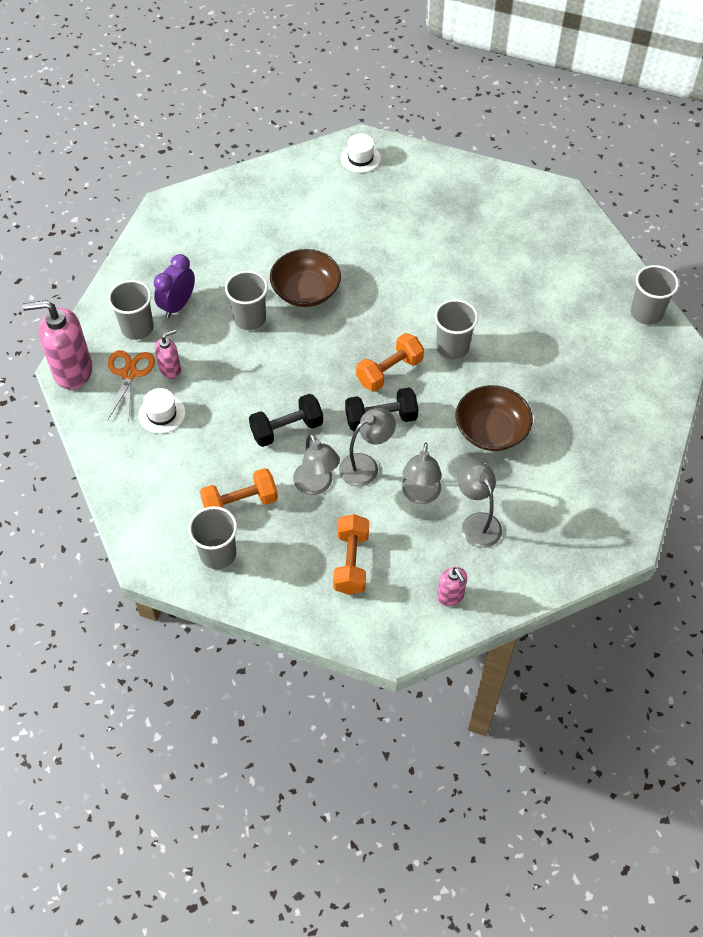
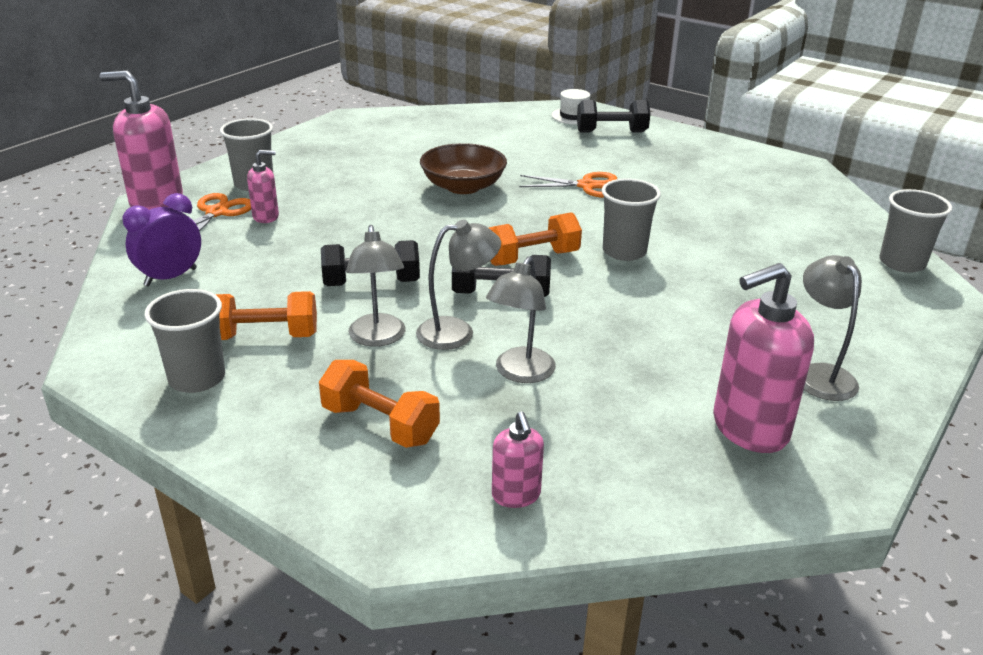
camera: 15 degrees right, 25 degrees down
(162, 414) = (228, 247): white hat -> none
(178, 305) = (311, 176): purple clock -> purple clock (171, 277)
(250, 318) = (385, 196): grey cup -> none
(351, 562) = (380, 424): orange dumbbell -> orange dumbbell turned 75 degrees counterclockwise
(399, 178) = (611, 132): none -> black dumbbell
(402, 266) = (587, 186): none -> orange scissors
(477, 523) = (595, 418): grey lamp -> grey lamp (820, 374)
(491, 430) = (651, 329): brown bowl -> none
(569, 508) = (749, 428): none -> pink soap dispenser

